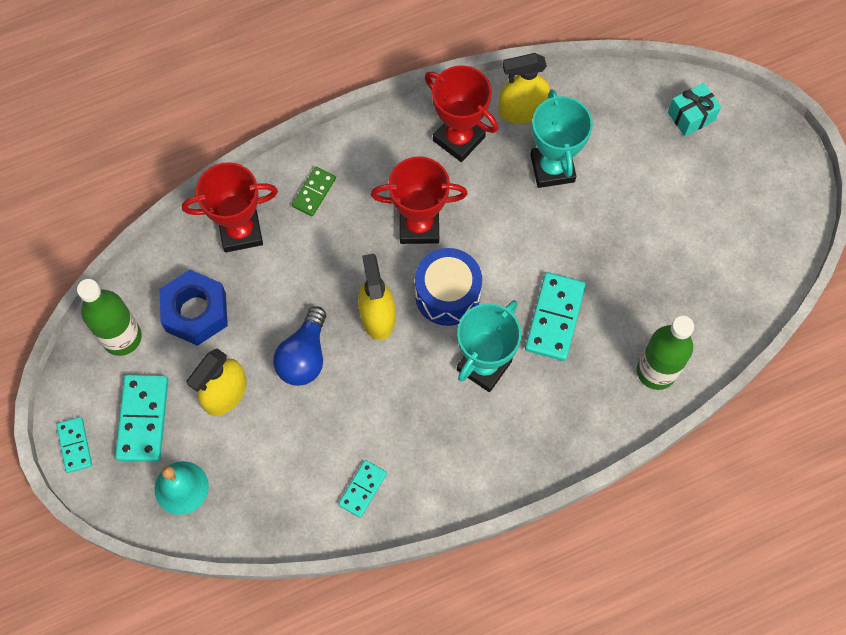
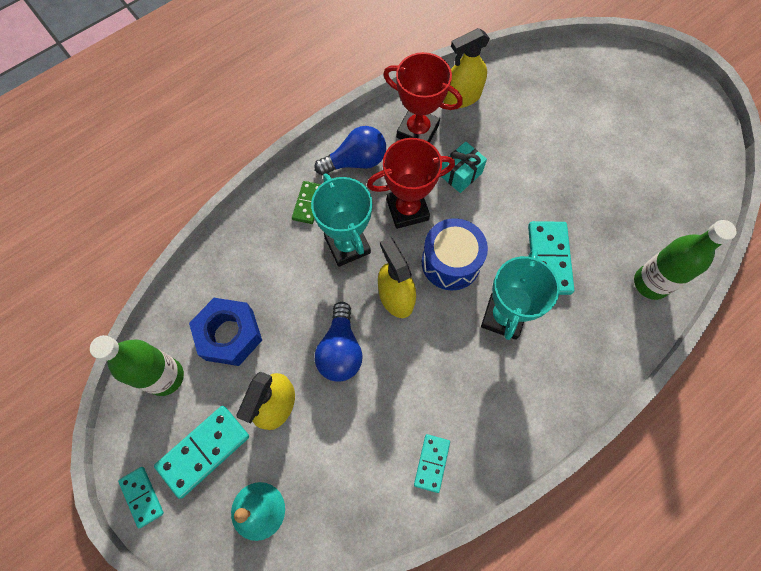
camera: 15 degrees left, 0 degrees up
(143, 419) = (204, 451): turquoise domino -> turquoise domino turned 60 degrees clockwise
(240, 231) = (252, 252): red trophy -> none
(379, 158) = (356, 161): none -> blue light bulb
(552, 168) = (502, 137): turquoise trophy -> turquoise trophy (347, 245)
(691, 116) = (597, 72): turquoise gift -> turquoise gift (461, 174)

